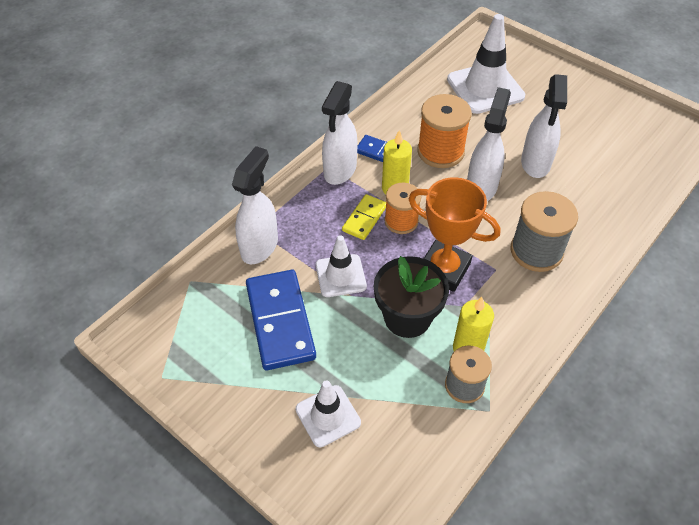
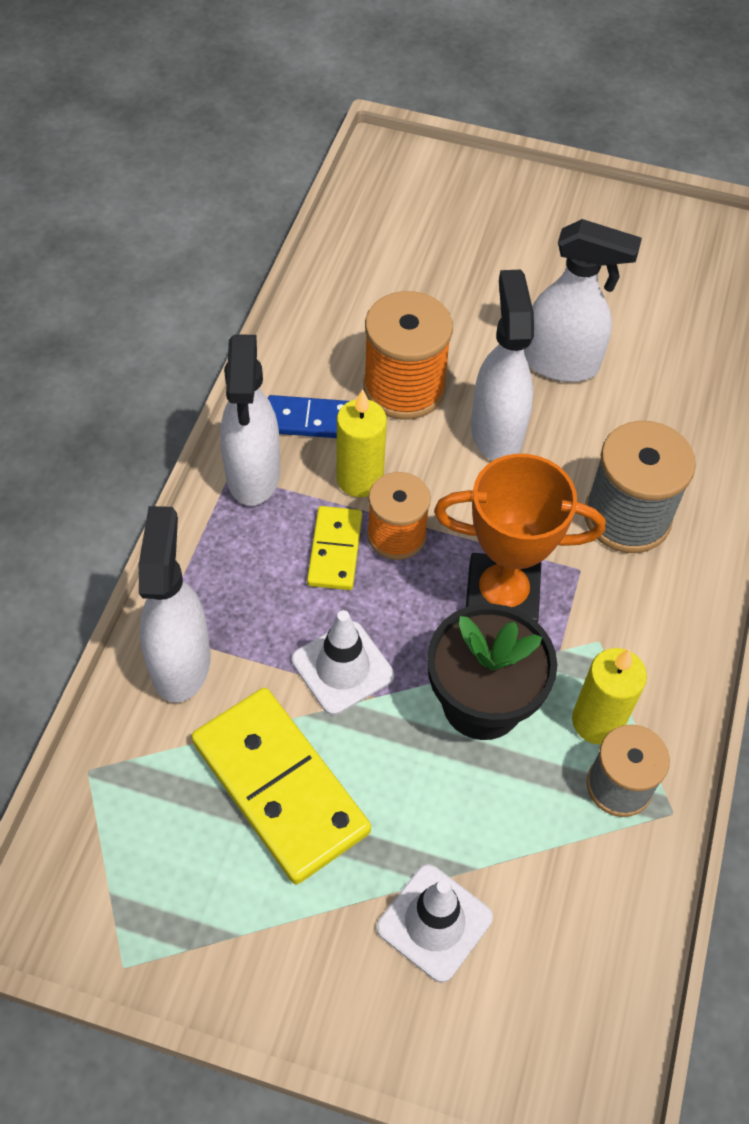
camera: 25 degrees left, 5 degrees up
(280, 321) = (279, 787): blue domino -> yellow domino
(485, 88) = (425, 250): white traffic cone -> none
(535, 163) = (561, 364): white spray bottle -> white spray bottle turned 60 degrees counterclockwise

